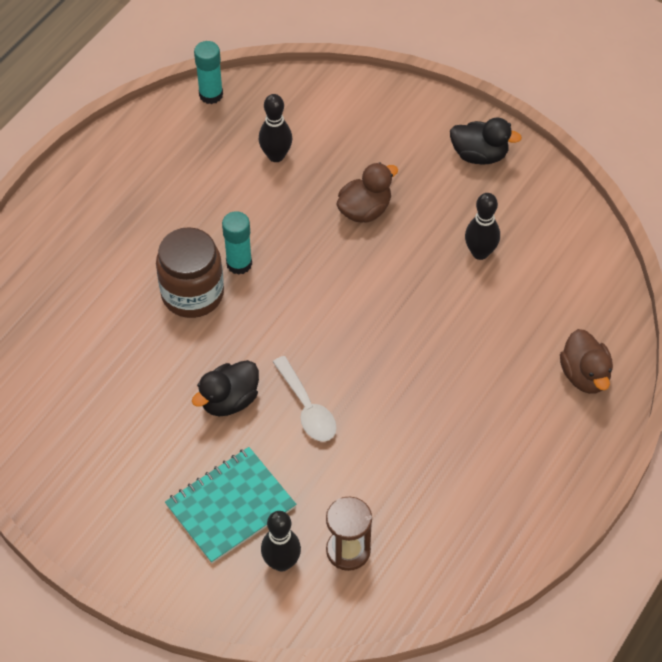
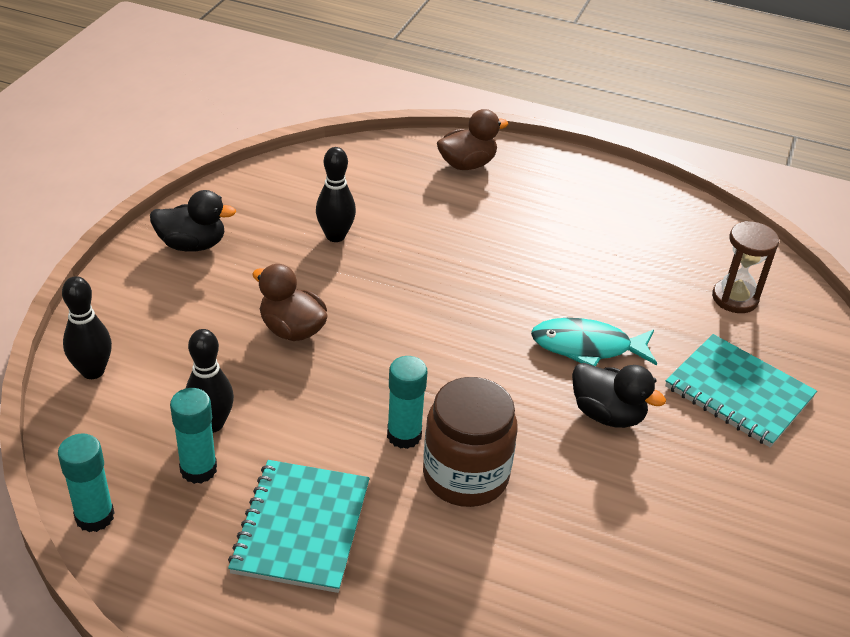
camera: 105 degrees left, 15 degrees down
(173, 196) = (301, 527): none -> turquoise notebook
(236, 146) = (198, 469): none -> turquoise glue stick
(281, 562) = (777, 344): black bowling pin -> black bowling pin (93, 371)
(307, 408) = (587, 347): white spoon -> turquoise fish
(479, 155) = (192, 245): black duck -> black duck turned 90 degrees clockwise

